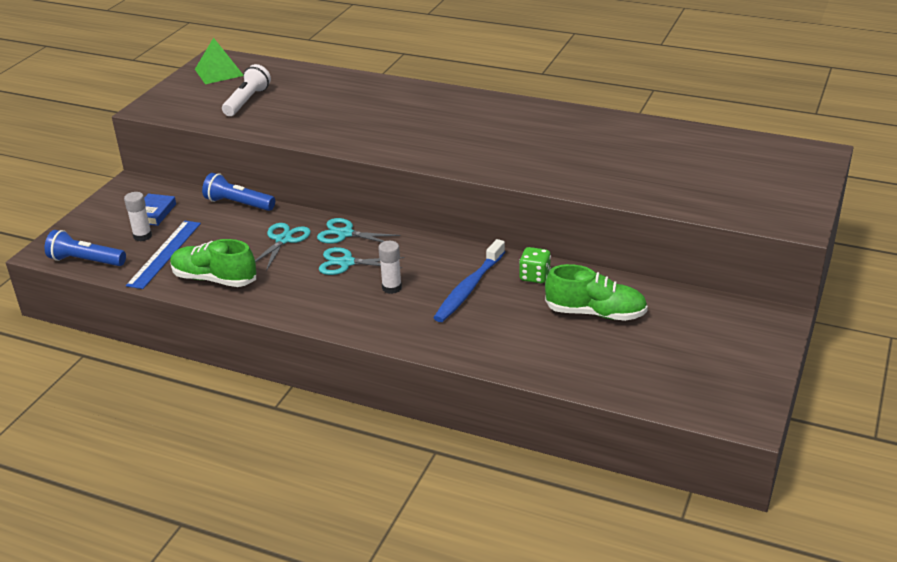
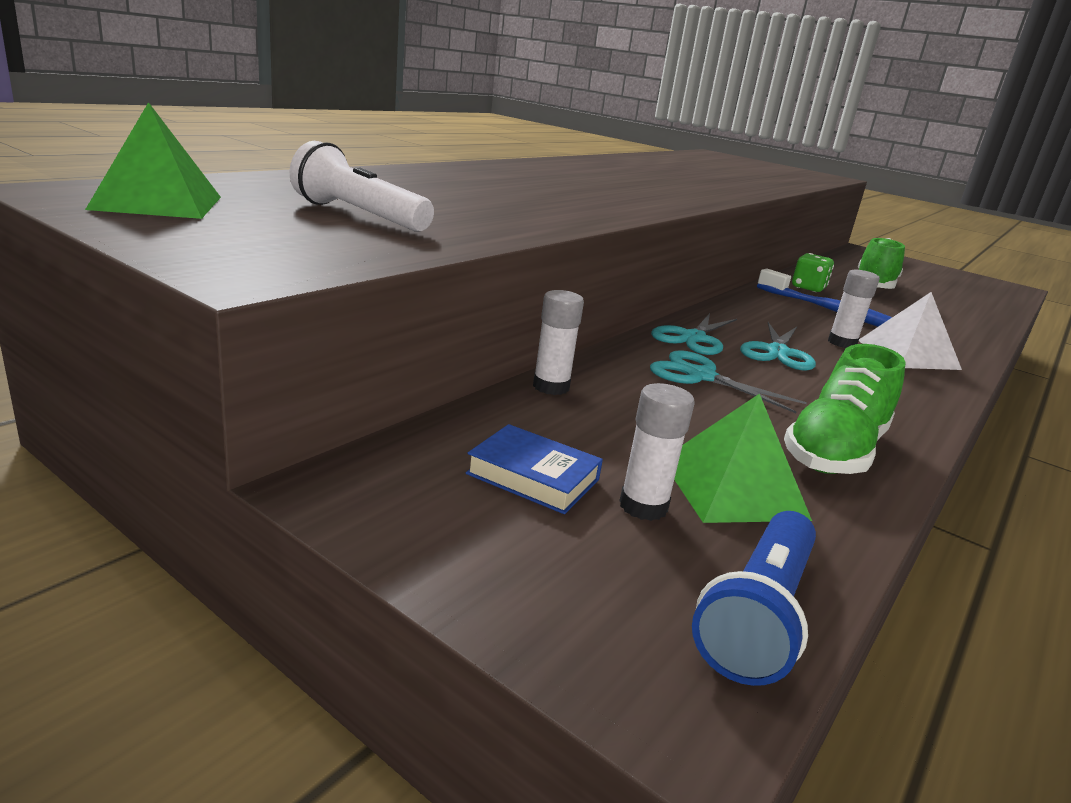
camera: 80 degrees left, 10 degrees down
(164, 254) = (732, 488): blue ruler -> green pyramid
(238, 204) = (551, 387): blue flashlight -> white glue stick
(393, 315) = (908, 354): none -> white pyramid

